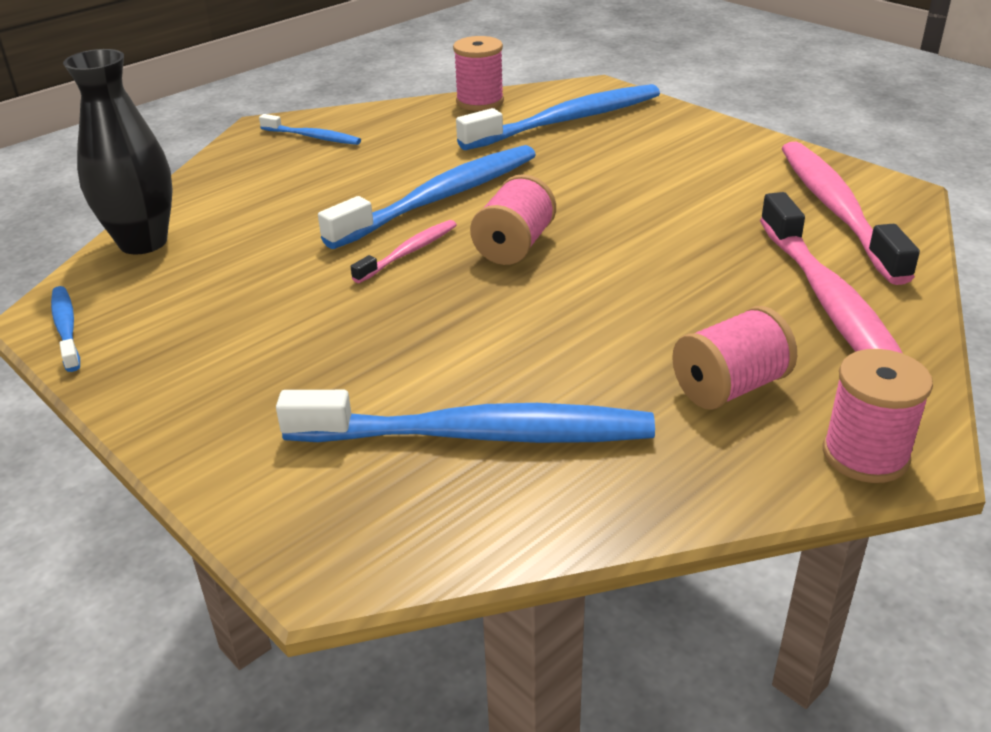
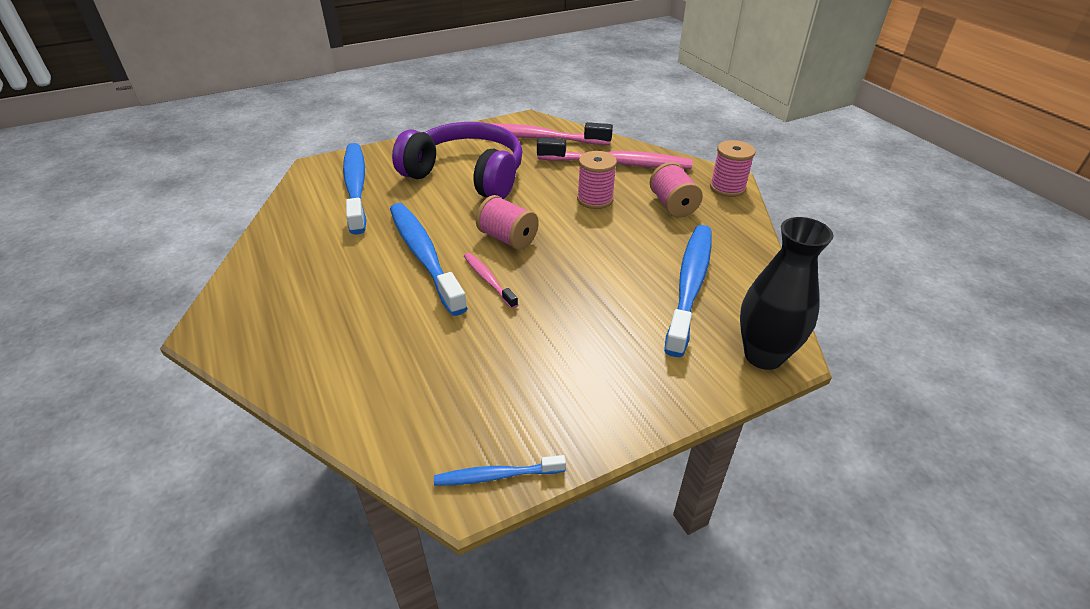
camera: 75 degrees left, 5 degrees up
(143, 242) = (377, 422): black vase -> black vase (763, 355)
(313, 137) = (261, 303): blue toothbrush -> none
(480, 102) = (285, 213): pink spool -> pink spool (595, 199)
(659, 181) = (466, 175): none -> purple headphones

